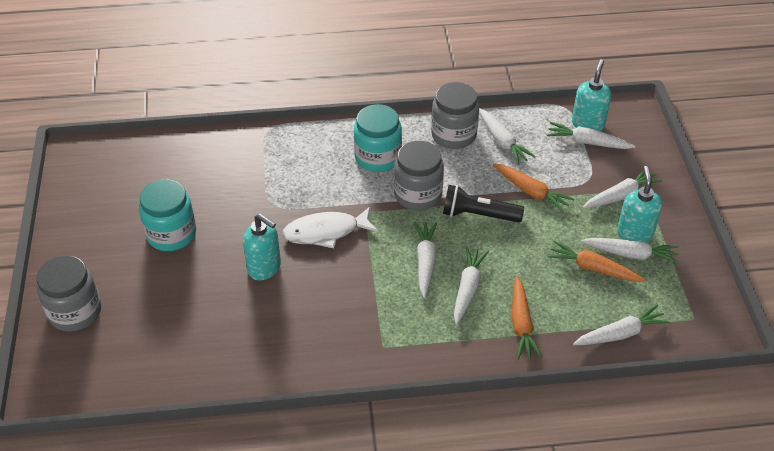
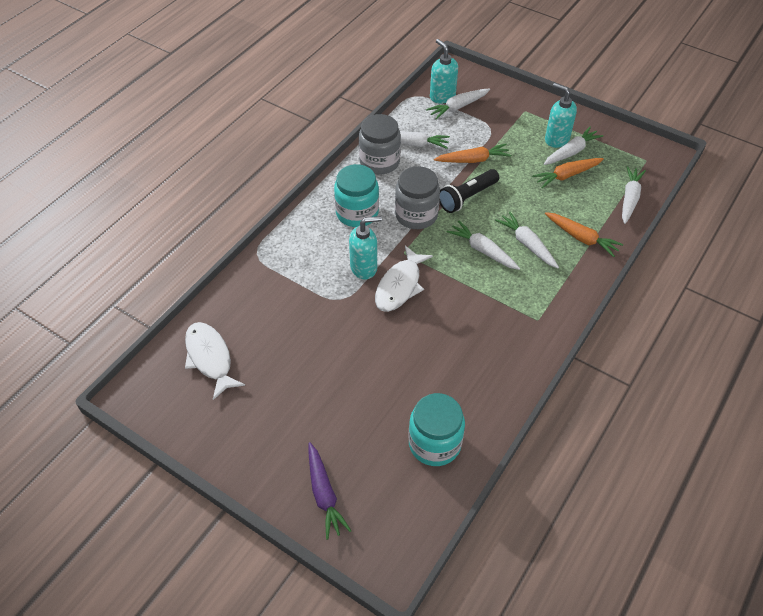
camera: 50 degrees left, 5 degrees up
(75, 312) = (324, 494): grey jar -> purple carrot
(143, 169) = (210, 358): none -> white fish
(171, 234) = (304, 380): turquoise jar -> turquoise jar (434, 443)
(264, 268) = (400, 342): turquoise soap dispenser -> turquoise soap dispenser (364, 268)
(620, 196) = (519, 124): white carrot -> none

